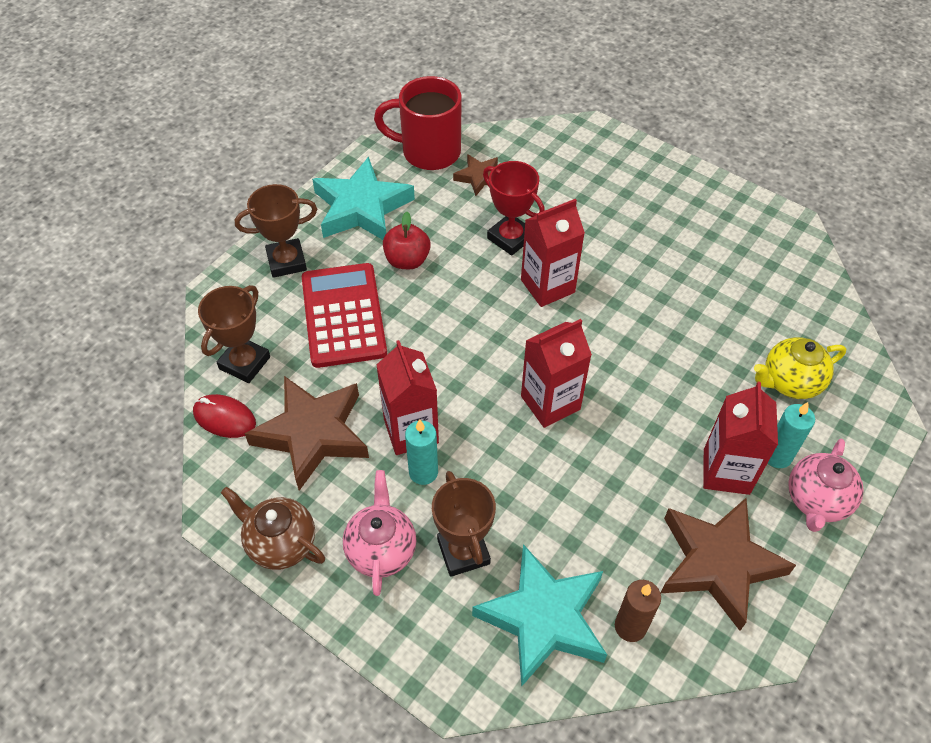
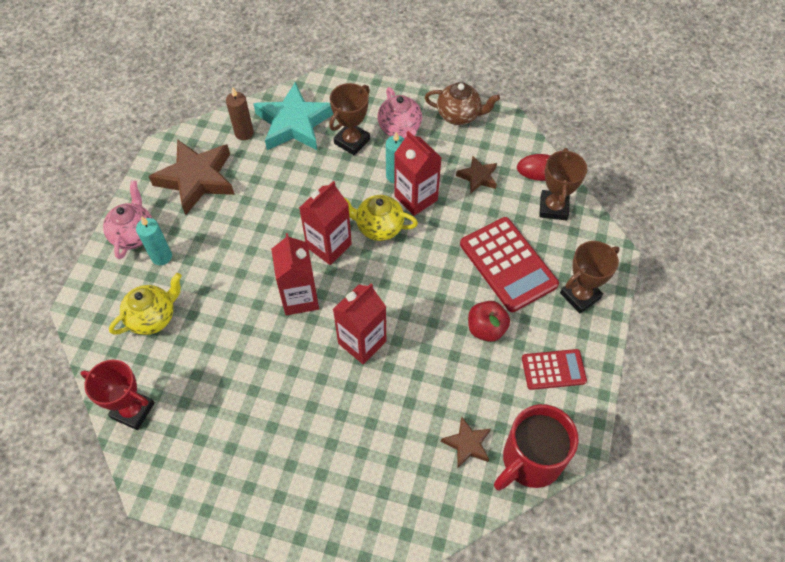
camera: 160 degrees right, 5 degrees up
(313, 434) = (478, 177): brown star -> brown star, size x0.51
(361, 208) = (553, 370): turquoise star -> red calculator
(429, 152) = (530, 460): red mug -> red mug turned 150 degrees clockwise
(463, 552) = (352, 141): brown trophy -> brown trophy turned 75 degrees clockwise
(477, 407) = (378, 227): none -> yellow teapot
(510, 238) = (410, 381): red trophy -> red trophy (133, 410)
(726, 471) = (196, 235): red carton -> red carton (300, 298)

